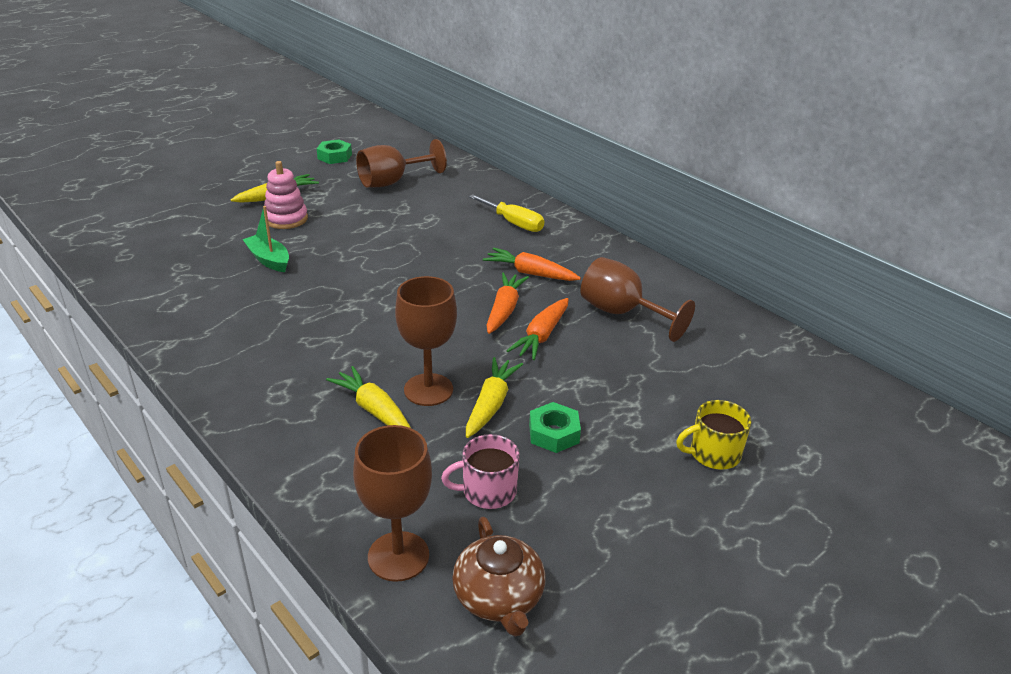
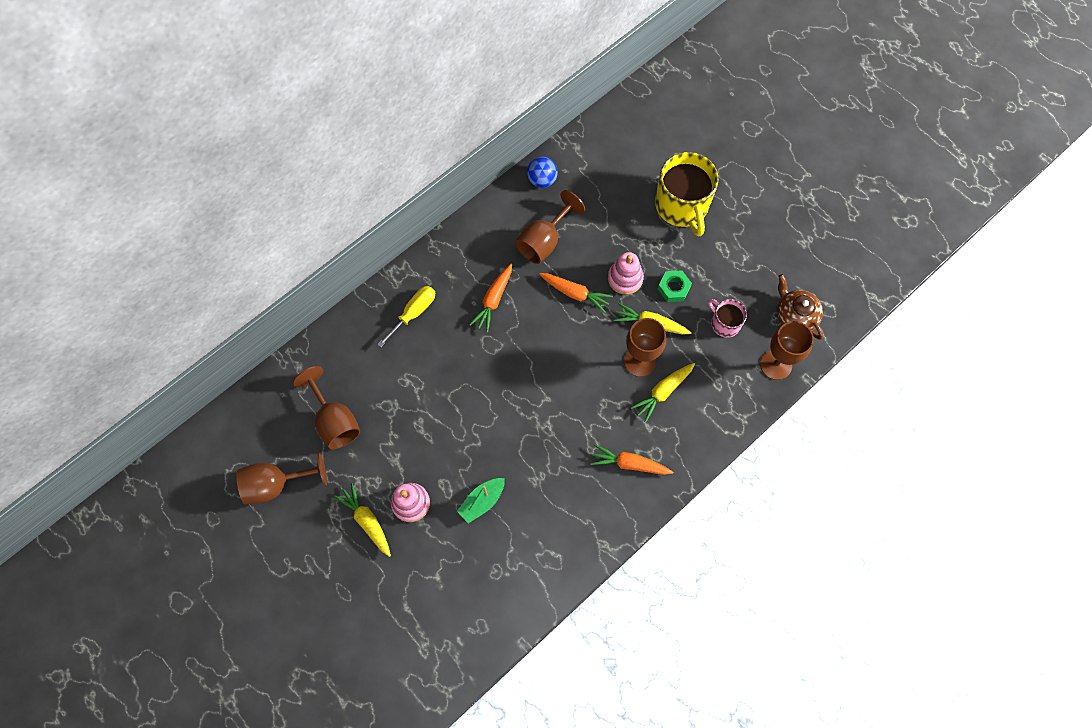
camera: 90 degrees left, 35 degrees up
(334, 156) = (276, 484): green nut -> brown goblet
(487, 491) = (724, 323): pink mug -> pink mug turned 150 degrees clockwise
(499, 598) = (795, 315): brown teapot -> brown teapot turned 105 degrees counterclockwise
(504, 309) = (544, 318): orange carrot -> orange carrot (629, 463)
(568, 383) = (625, 278): none -> pink stacking toy
(713, 453) = (682, 206): yellow mug -> yellow mug, size x1.90
(720, 315) = (542, 180): none -> blue ball

